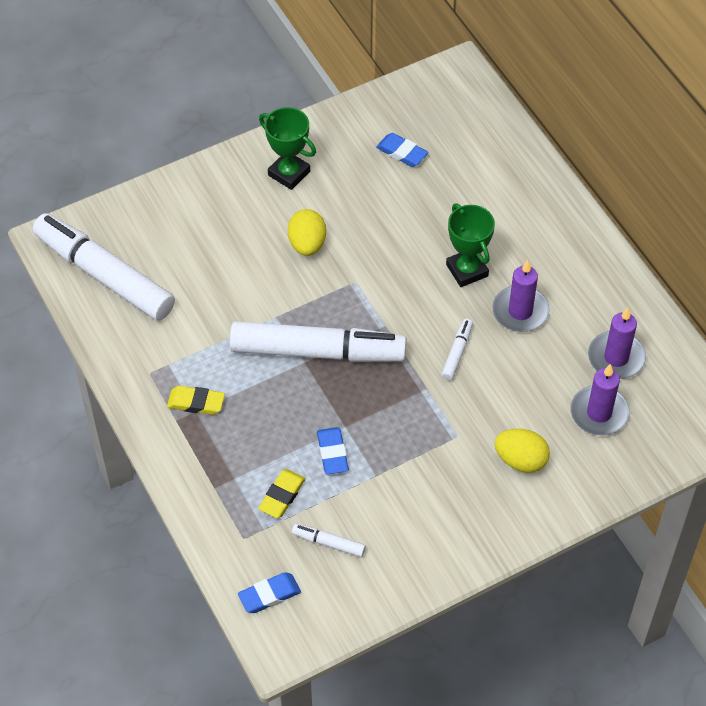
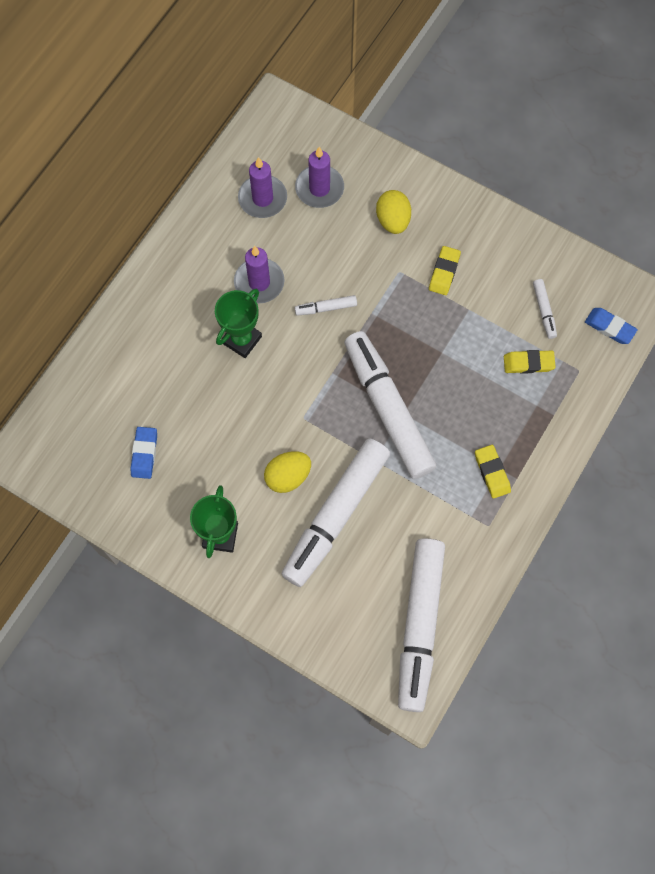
camera: 120 degrees left, 15 degrees up
(245, 262) = (336, 515): none -> white marker
(332, 453) = (470, 348): blue eraser -> none
(431, 475) = (444, 272): none -> yellow eraser

